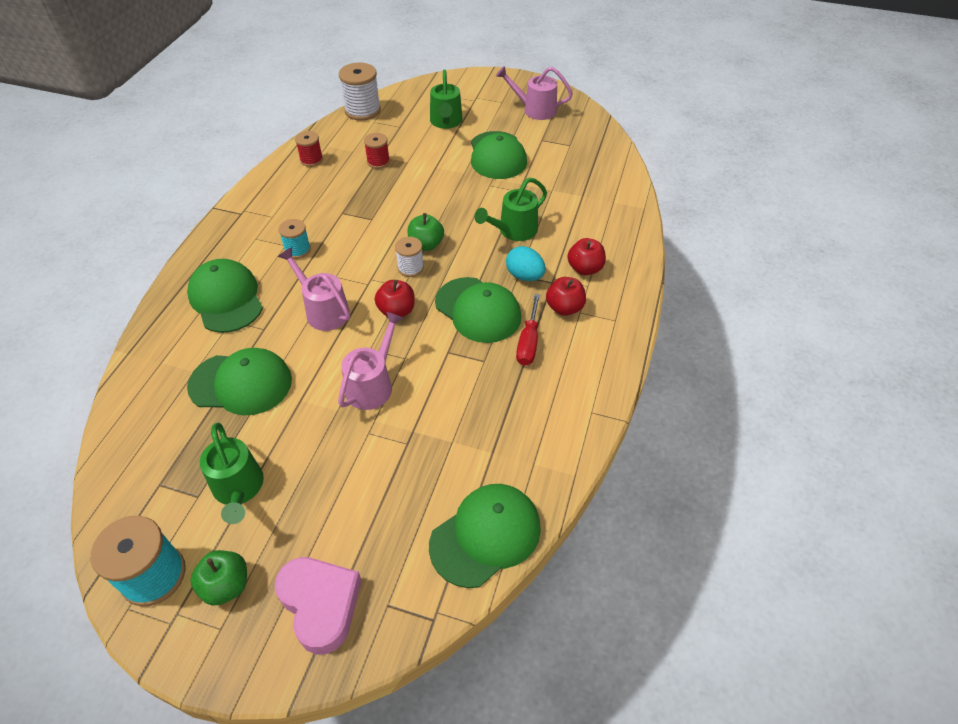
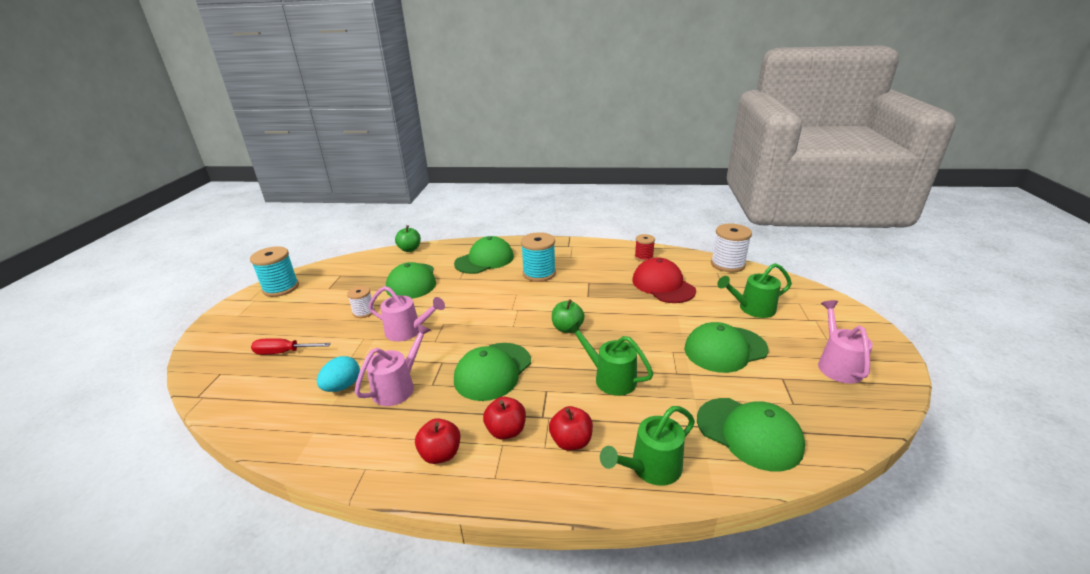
camera: 80 degrees right, 20 degrees down
(226, 585) = (264, 311): green apple -> green apple (410, 249)
(239, 489) = (329, 299): green watering can -> green watering can (650, 468)
(297, 250) = (539, 273): turquoise spool -> turquoise spool, size x1.71
(320, 604) = (234, 346): pink heart -> none
(323, 310) = (480, 296): pink watering can -> pink watering can (398, 386)
(378, 162) = (663, 285): red spool -> red cap
(396, 311) = (484, 328): red apple -> red apple (440, 454)
(410, 268) = (536, 325): white spool -> white spool (364, 312)
(486, 535) = (253, 412): green cap -> green cap (749, 433)
(524, 276) = (545, 395): turquoise egg -> turquoise egg (342, 386)
(528, 342) = (456, 410): red screwdriver -> red screwdriver (284, 352)

